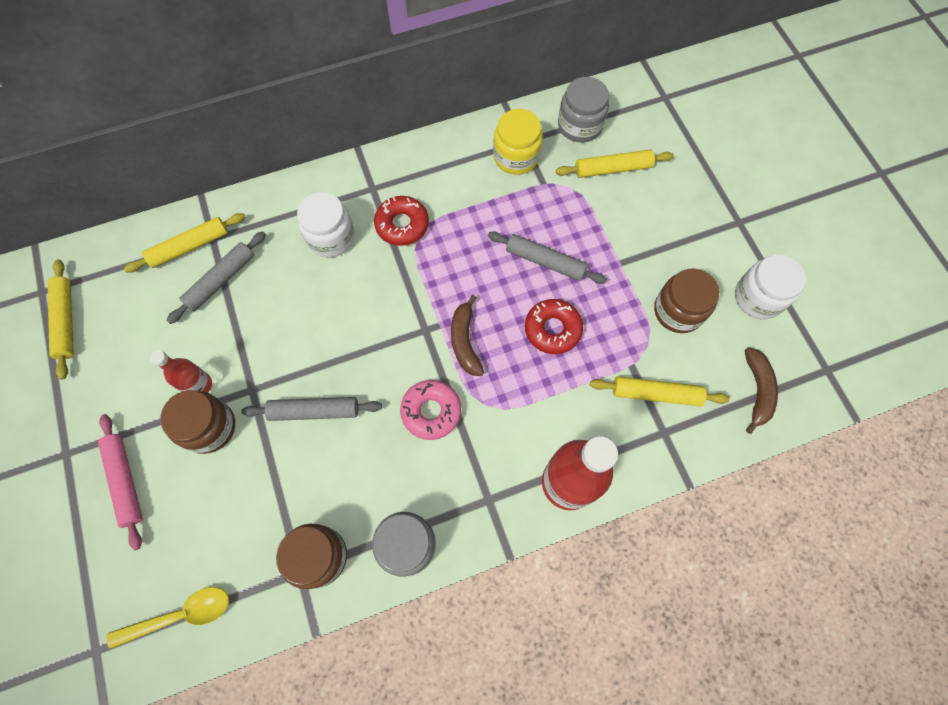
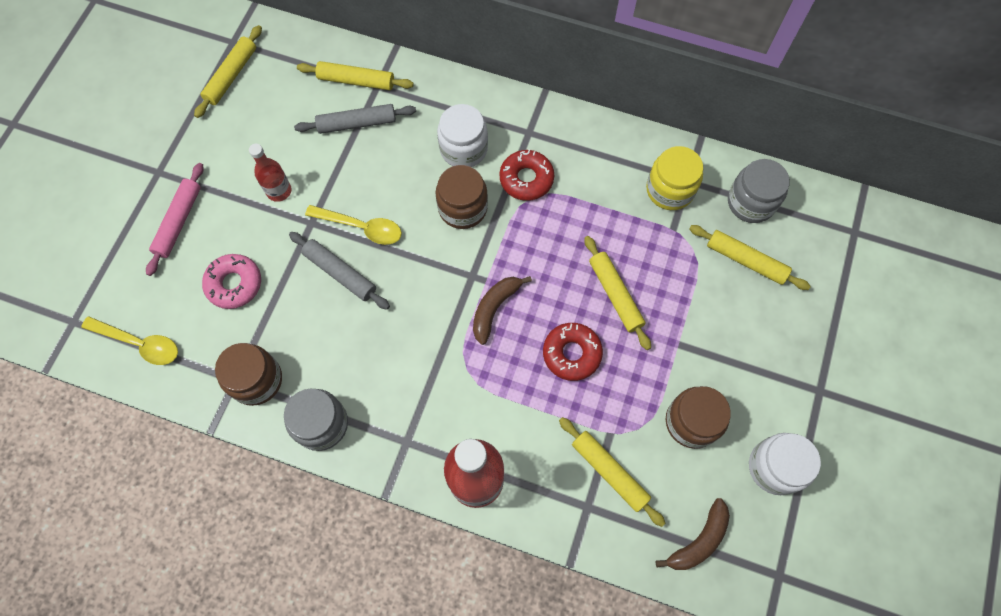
camera: 40 degrees right, 0 degrees up
(209, 427) = (261, 227): brown jar -> brown jar (463, 208)
(300, 360) = (361, 227): none -> yellow spoon
(431, 411) = (422, 341): pink donut -> pink donut (234, 284)
(545, 261) = (615, 295): grey rolling pin -> yellow rolling pin

